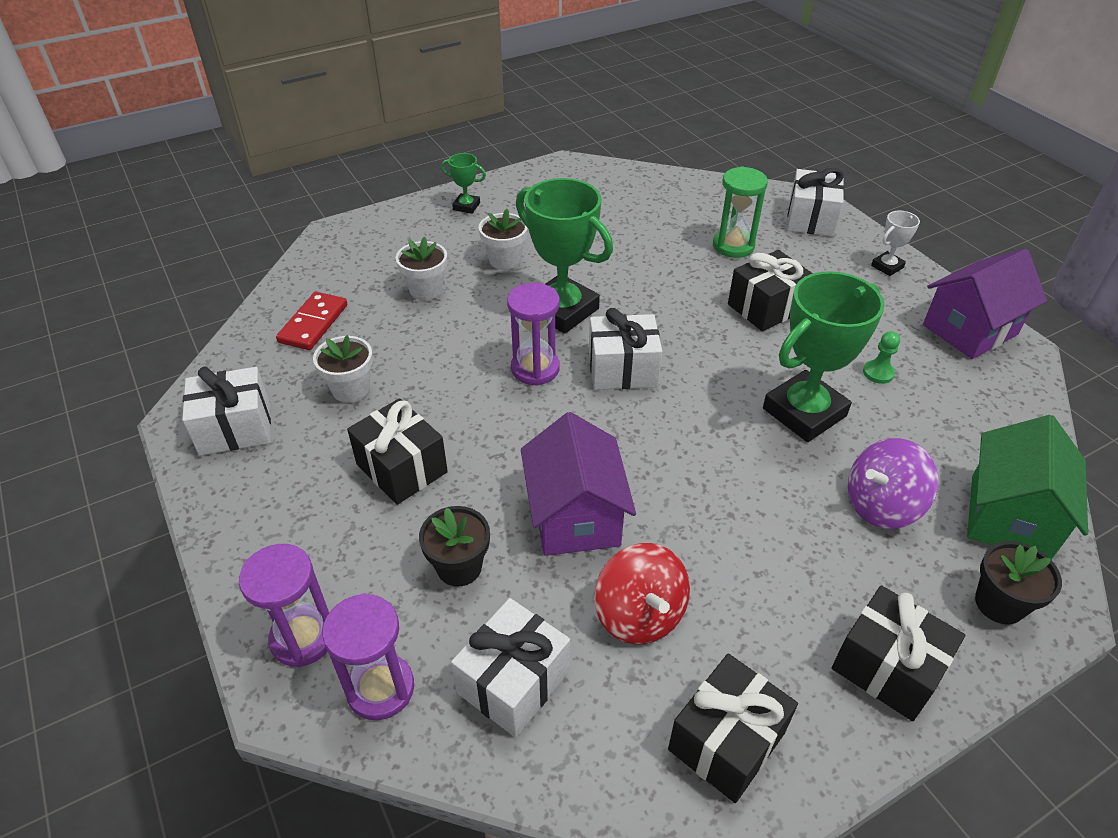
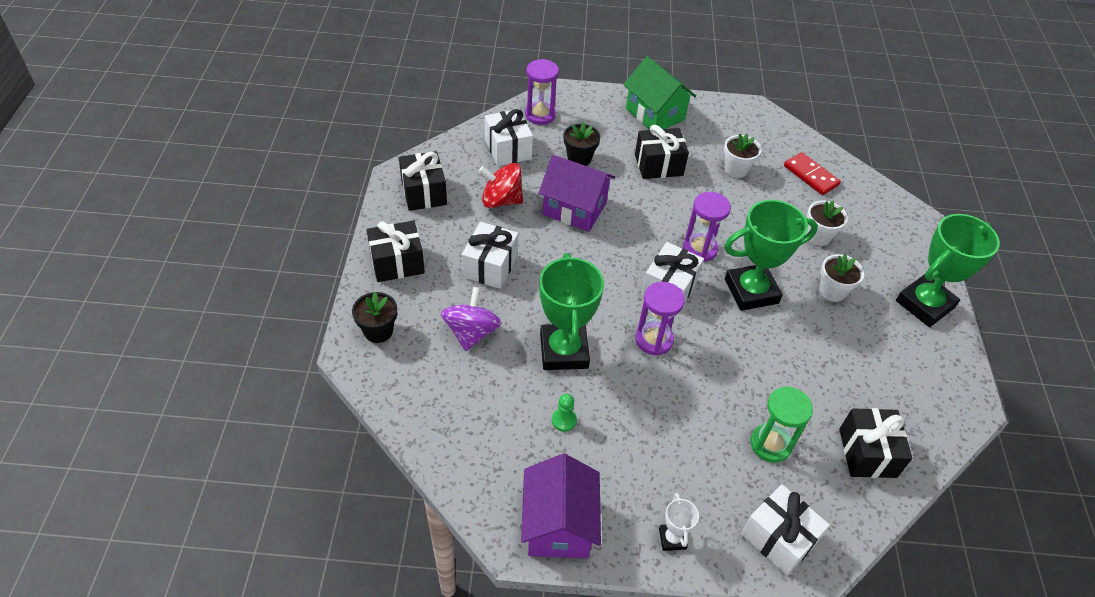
camera: 120 degrees right, 5 degrees up
(235, 428) = (733, 122): white gift -> white gift (490, 266)
(303, 638) = (583, 104): purple hourglass -> purple hourglass (654, 340)
(466, 206) = (924, 304): green trophy -> green trophy, size x2.17
(766, 307) = (677, 408): black gift -> black gift (867, 453)
(1009, 517) = (411, 384): green house -> green house (655, 114)

